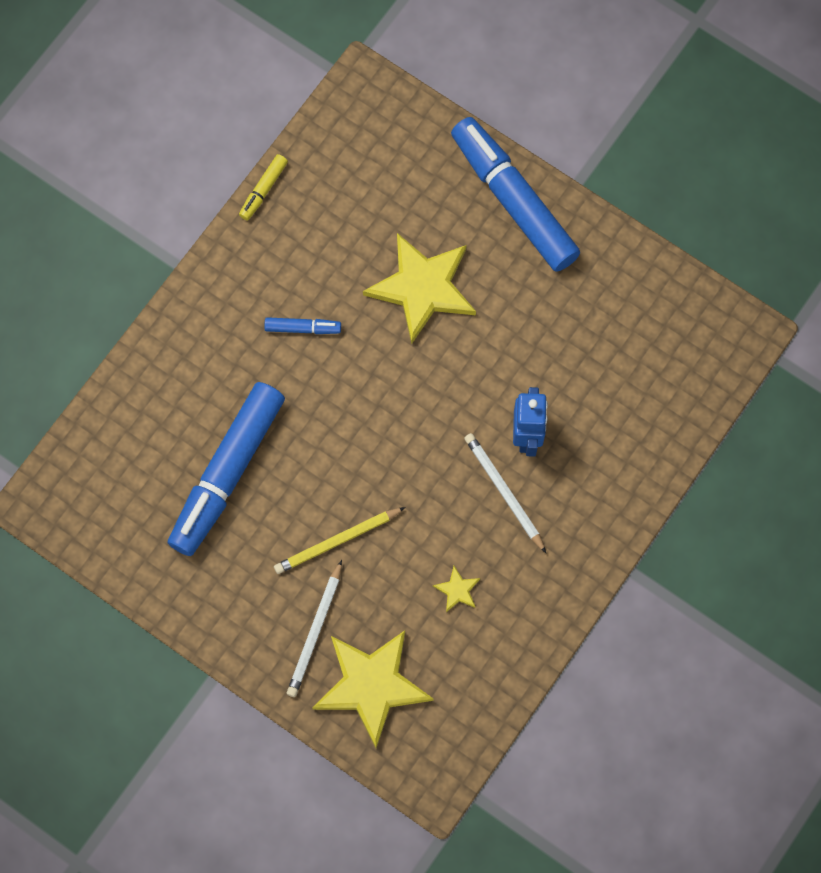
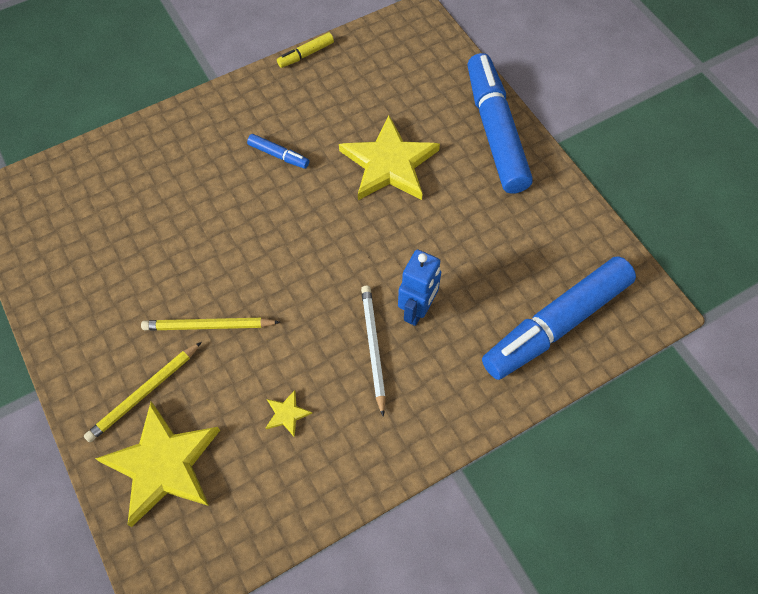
camera: 25 degrees right, 10 degrees down
(228, 473) = (155, 234): blue marker -> blue marker (556, 324)
(315, 631) = (144, 393): white pencil -> yellow pencil

